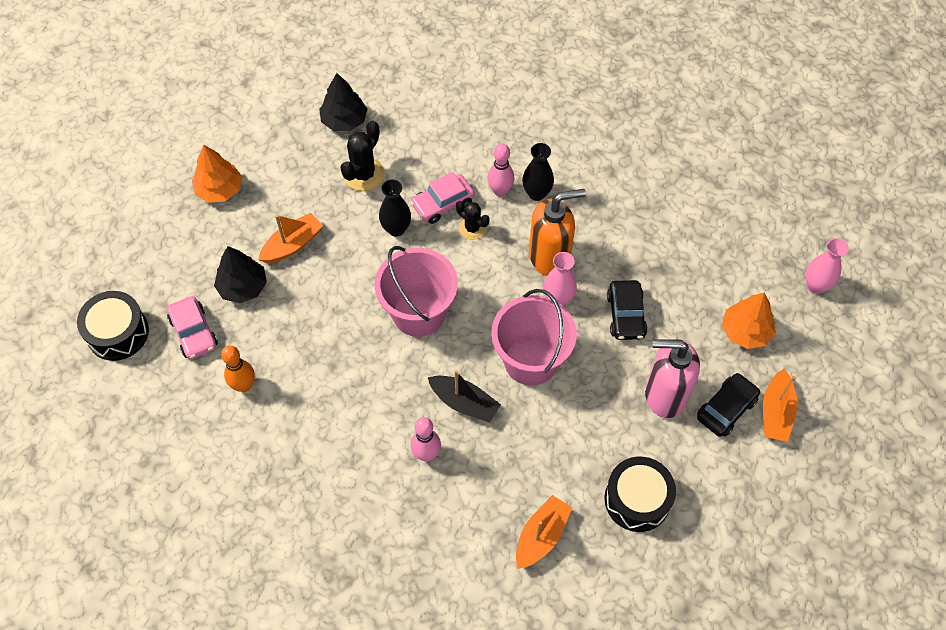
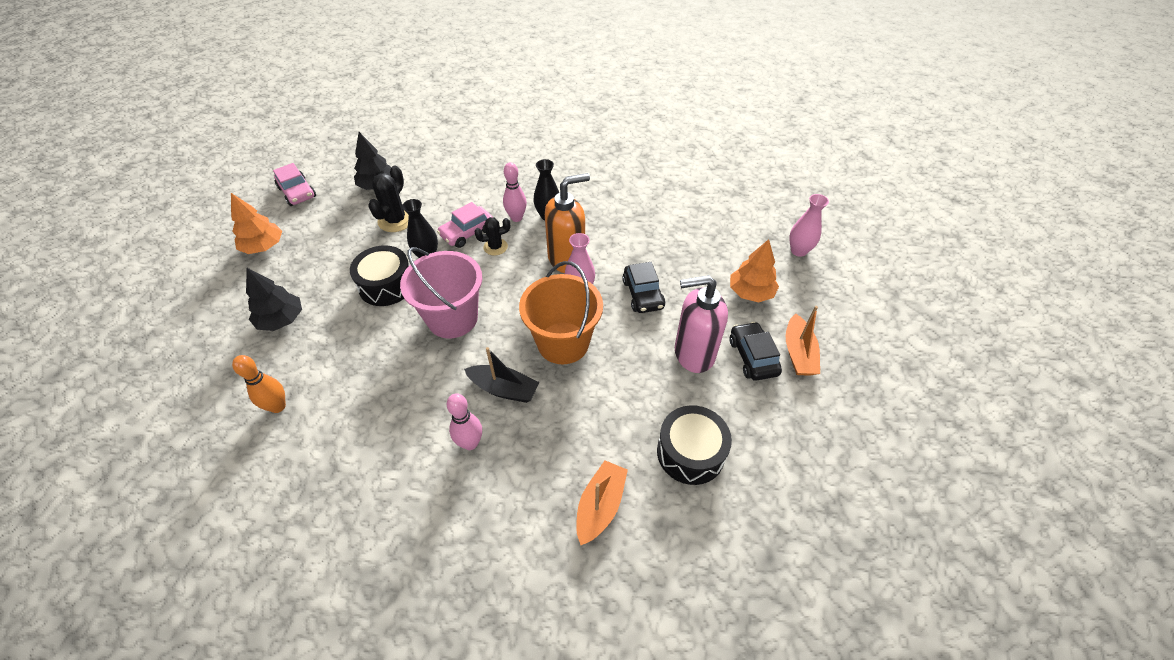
camera: 10 degrees left, 10 degrees down
(118, 333) = (148, 377): black drum -> black drum (386, 285)
(194, 332) = (229, 365): pink car -> pink car (297, 192)
(292, 244) = (331, 280): orange boat -> none
(472, 228) = (495, 247): black cactus -> black cactus turned 45 degrees counterclockwise
(531, 360) = (563, 343): pink bucket -> orange bucket
(726, 408) = (752, 357): black car -> black car turned 45 degrees counterclockwise

